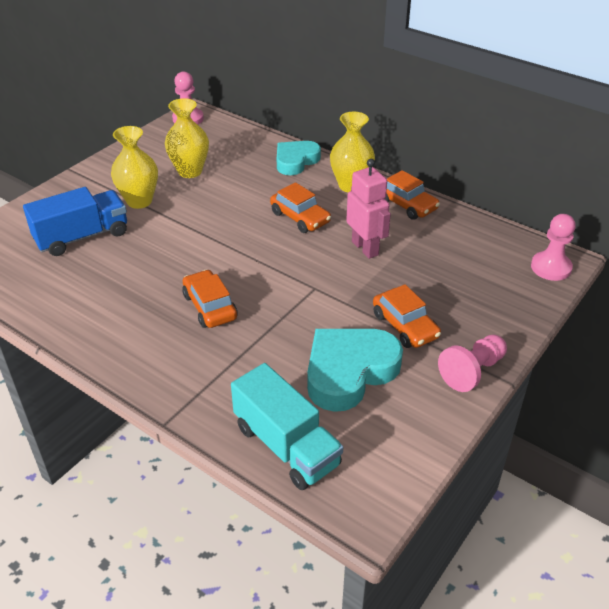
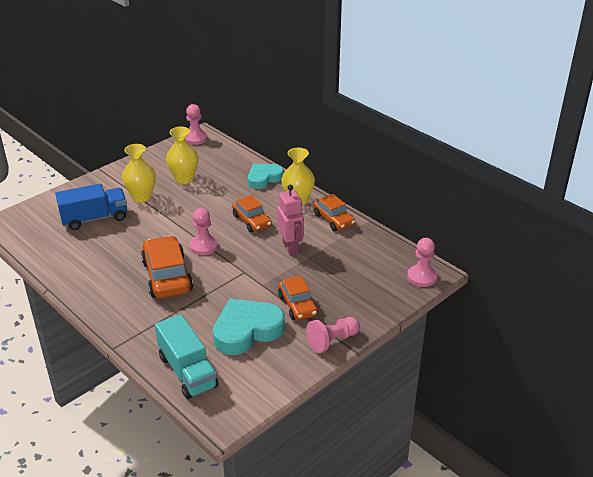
camera: 10 degrees right, 5 degrees down
(210, 307) = (167, 276): orange car -> orange car, size x1.58
(247, 258) = (204, 246): none -> pink pawn

